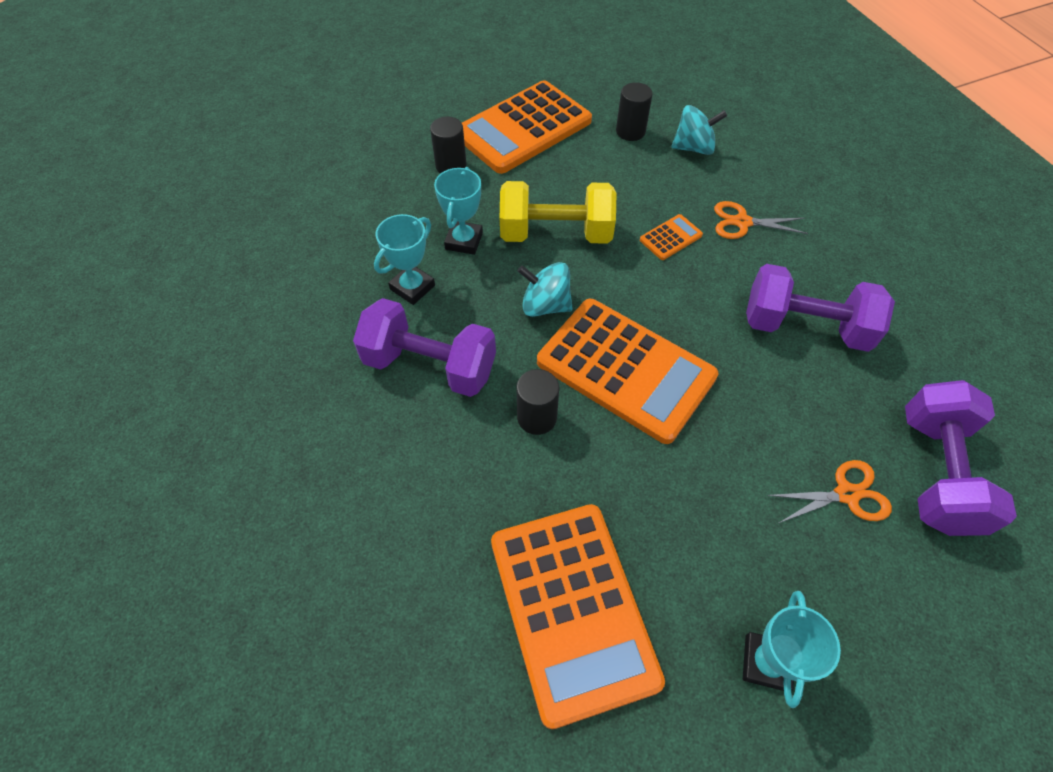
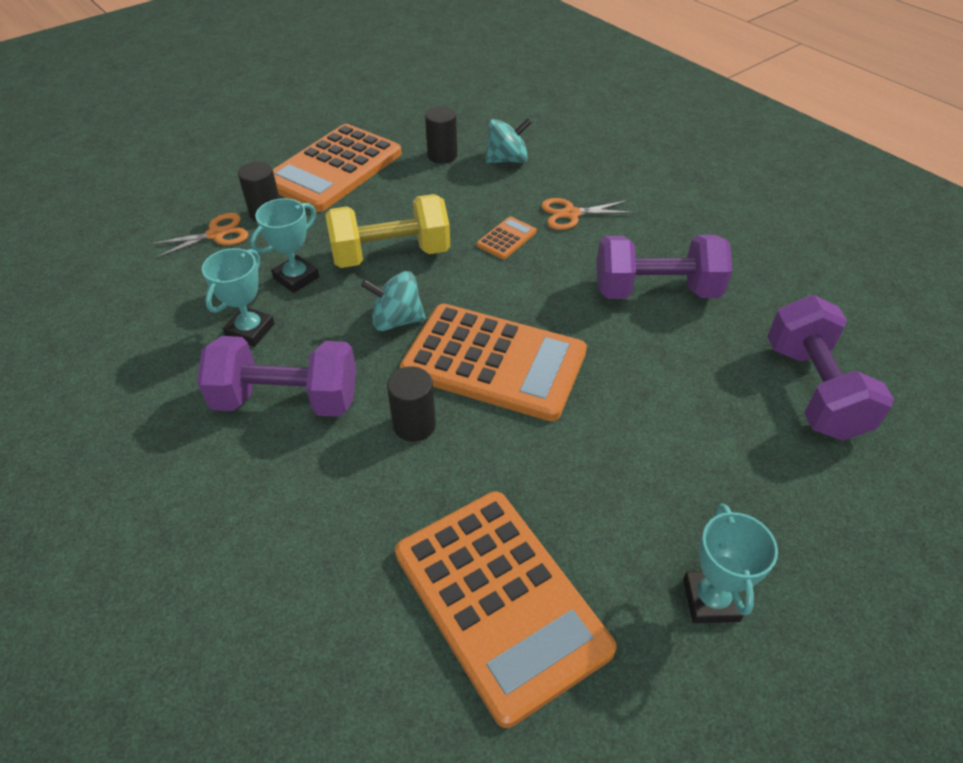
camera: 15 degrees left, 10 degrees down
(464, 241) = (296, 278): turquoise trophy -> turquoise trophy turned 45 degrees clockwise
(846, 494) = (739, 427): orange scissors -> orange scissors (216, 234)

